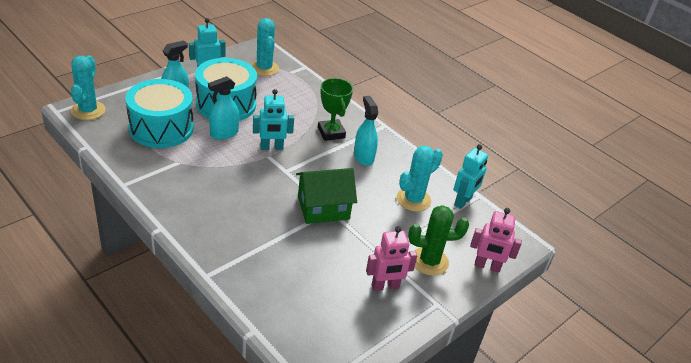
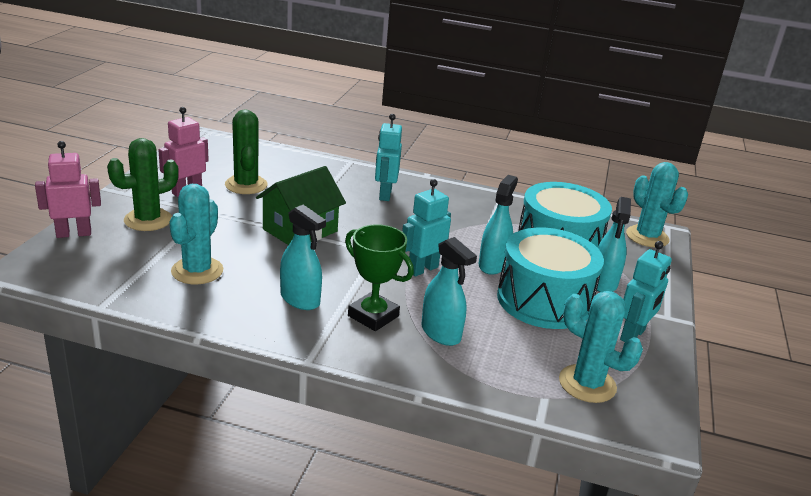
camera: 150 degrees right, 10 degrees down
(305, 111) = (441, 333): none -> turquoise spray bottle
(330, 276) = (246, 185): none -> green cactus
(463, 201) = (124, 291): turquoise robot -> turquoise robot (385, 194)

